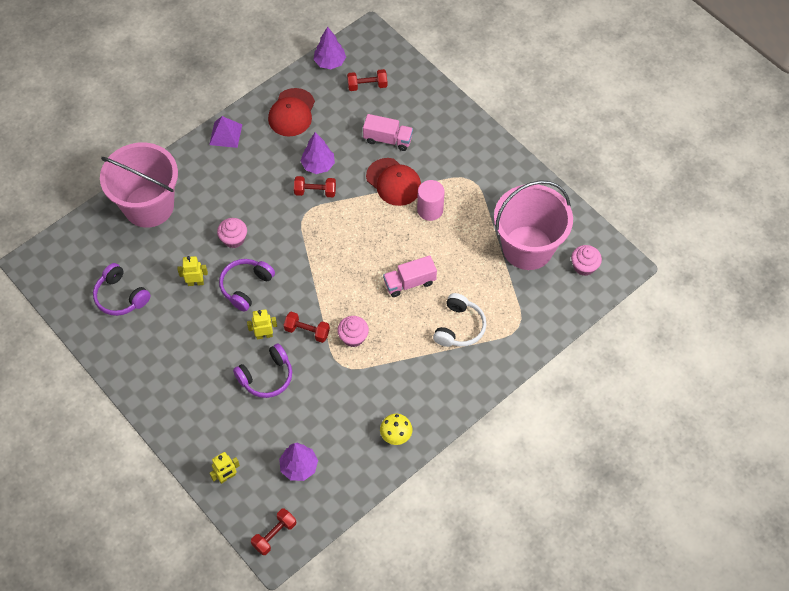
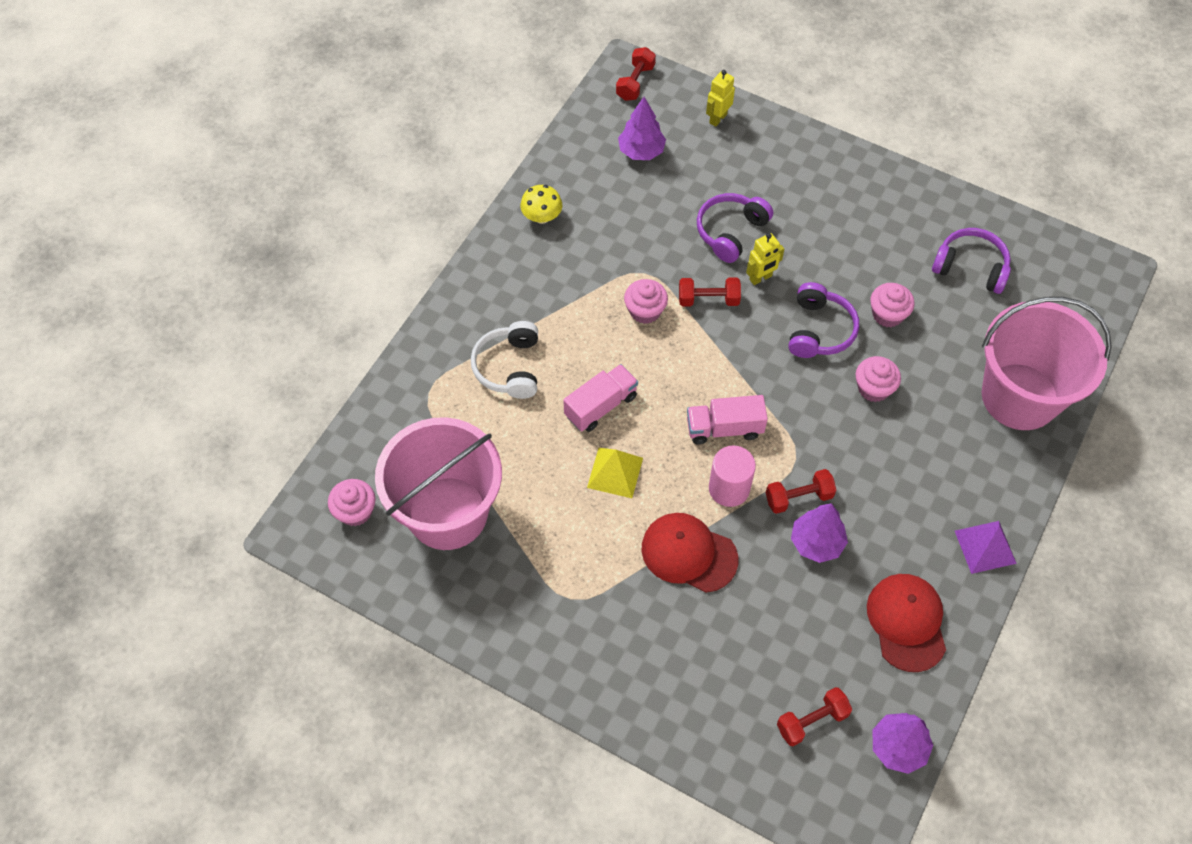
camera: 160 degrees right, 0 degrees up
(195, 282) = (887, 314): yellow robot -> pink cupcake
(388, 139) = (730, 626): pink truck -> pink truck (724, 428)
(417, 239) = (615, 472): none -> yellow pyramid
(430, 210) = (615, 525): pink cylinder -> pink cylinder (729, 488)

